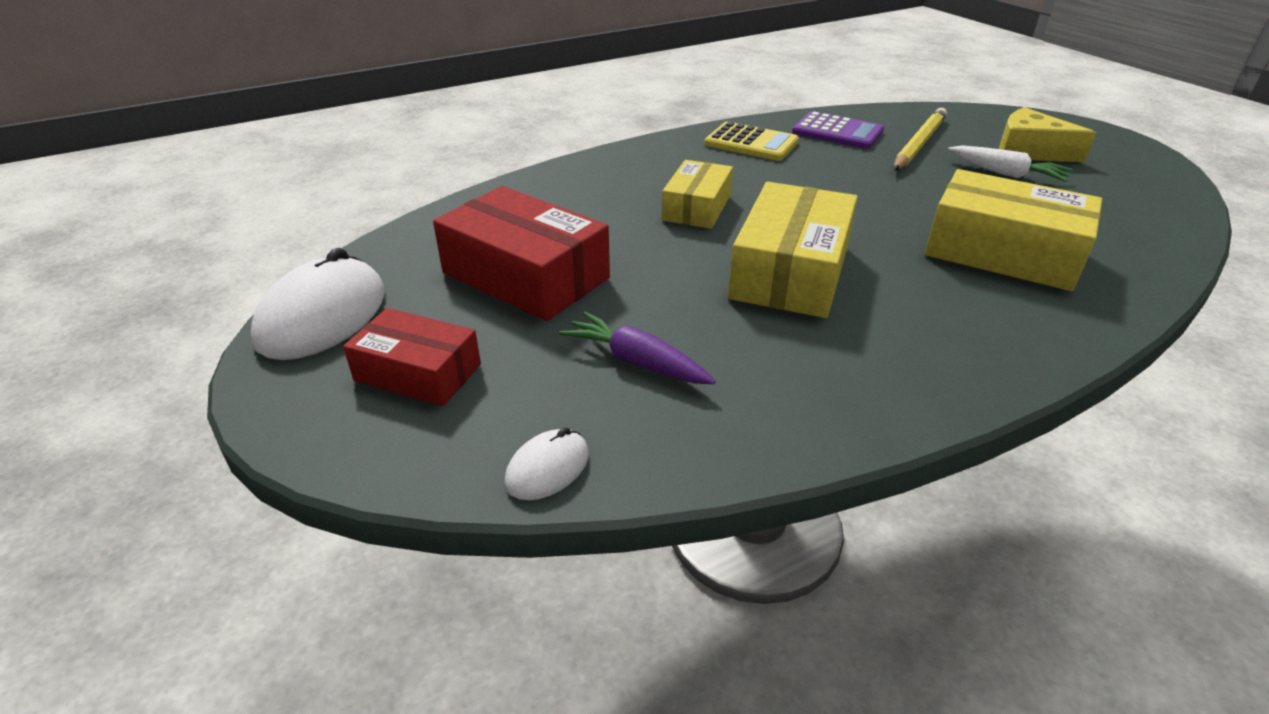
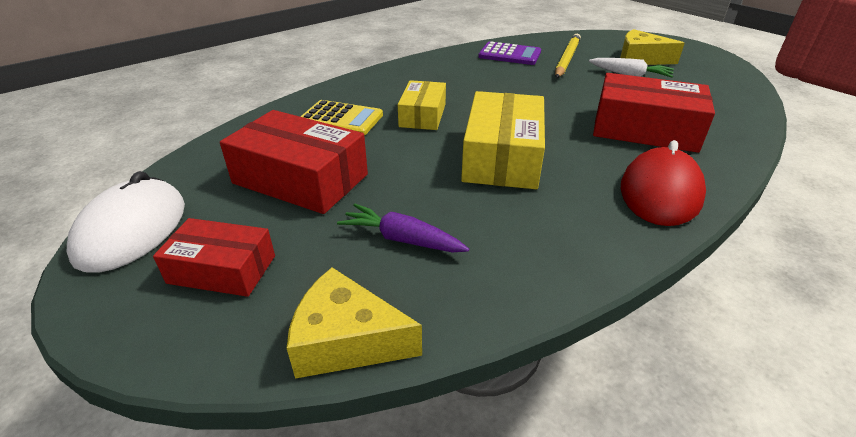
camera: 10 degrees left, 0 degrees up
(548, 468) = (347, 340): white mouse -> yellow cheese
(751, 143) = (451, 66): yellow calculator -> yellow calculator (341, 119)
(997, 339) = (660, 192): none -> red mouse
(1002, 252) = (644, 129): yellow box -> red box

